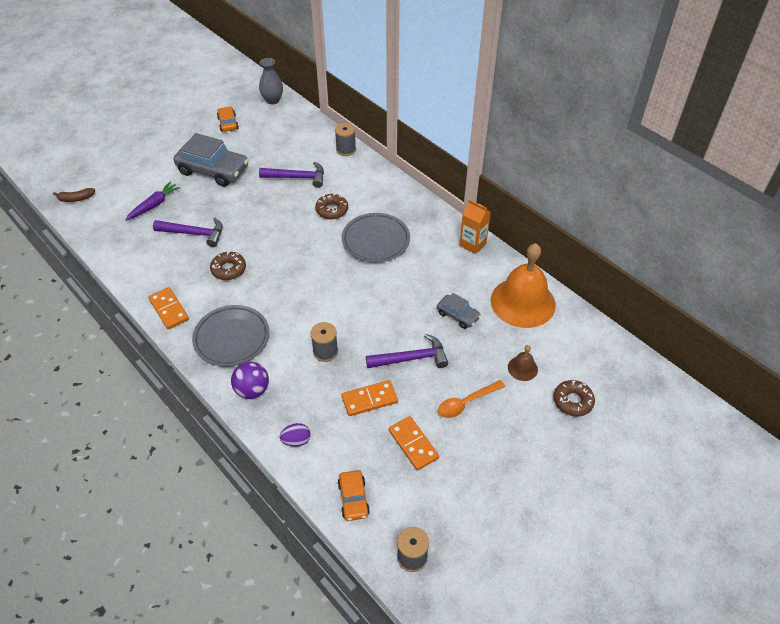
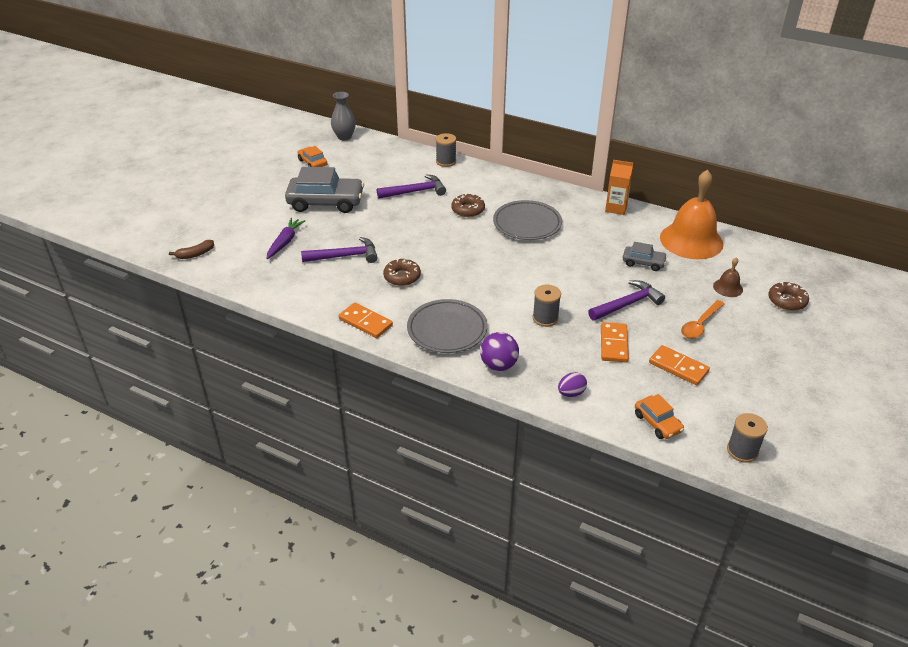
camera: 20 degrees left, 10 degrees down
(369, 399) = (613, 344): orange domino -> orange domino turned 45 degrees counterclockwise

